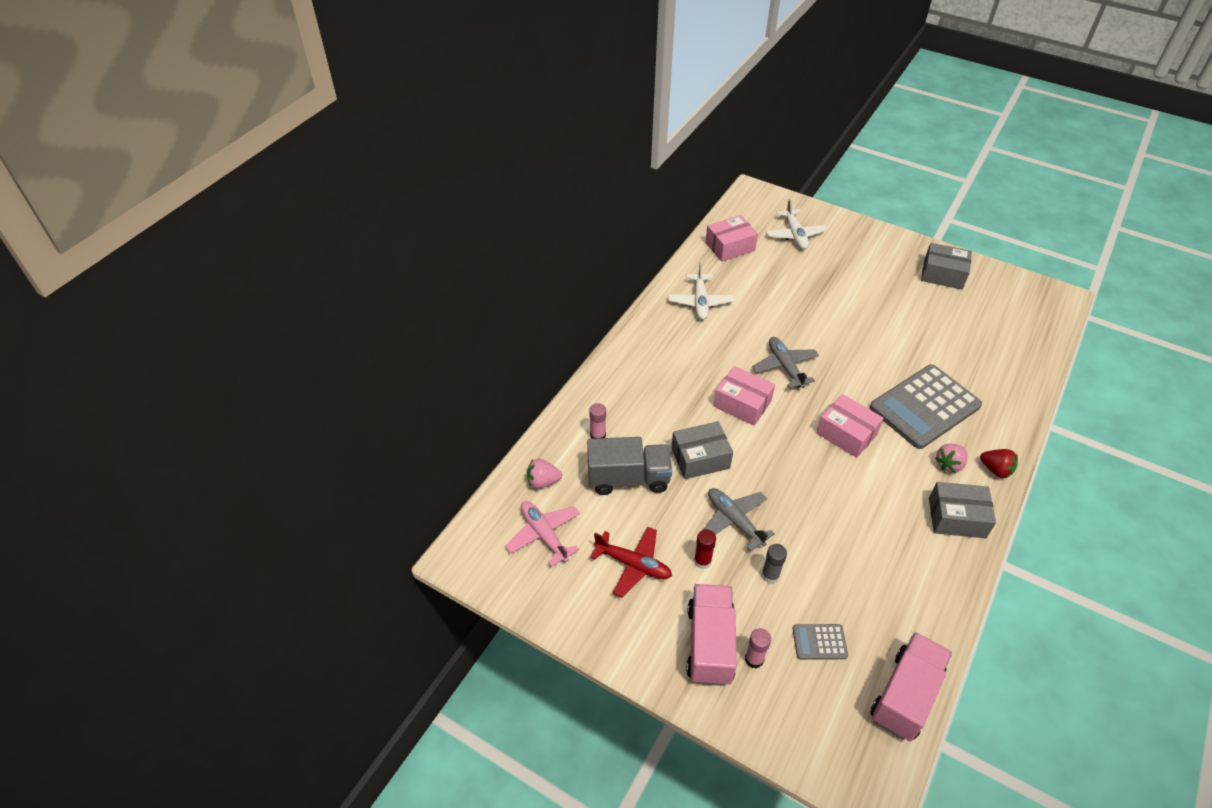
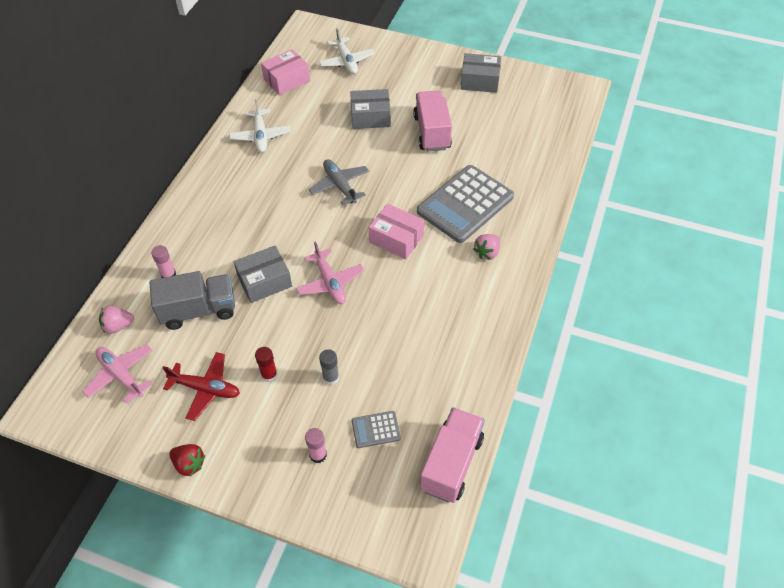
camera: 10 degrees left, 5 degrees up
(709, 644) = (277, 448): pink truck -> pink truck (432, 132)
(734, 521) = (297, 334): grey plane -> none
(742, 404) = (302, 225): pink box -> none
(771, 470) = (330, 282): none -> pink plane
(956, 518) = (494, 299): grey box -> grey box (370, 117)
(995, 470) = (527, 251): red strawberry -> red strawberry (189, 464)

